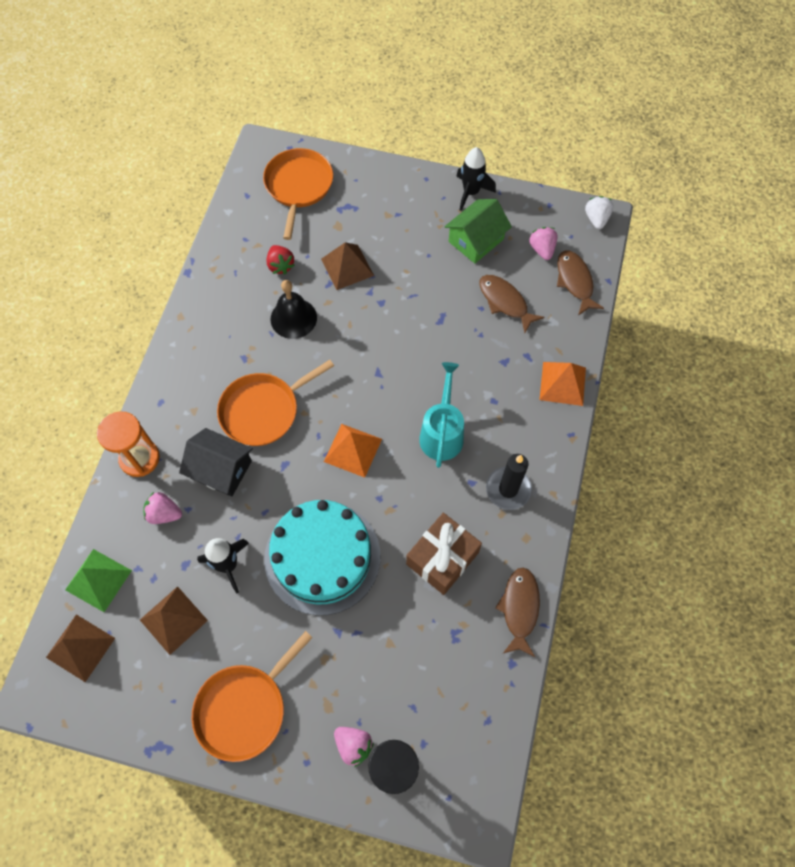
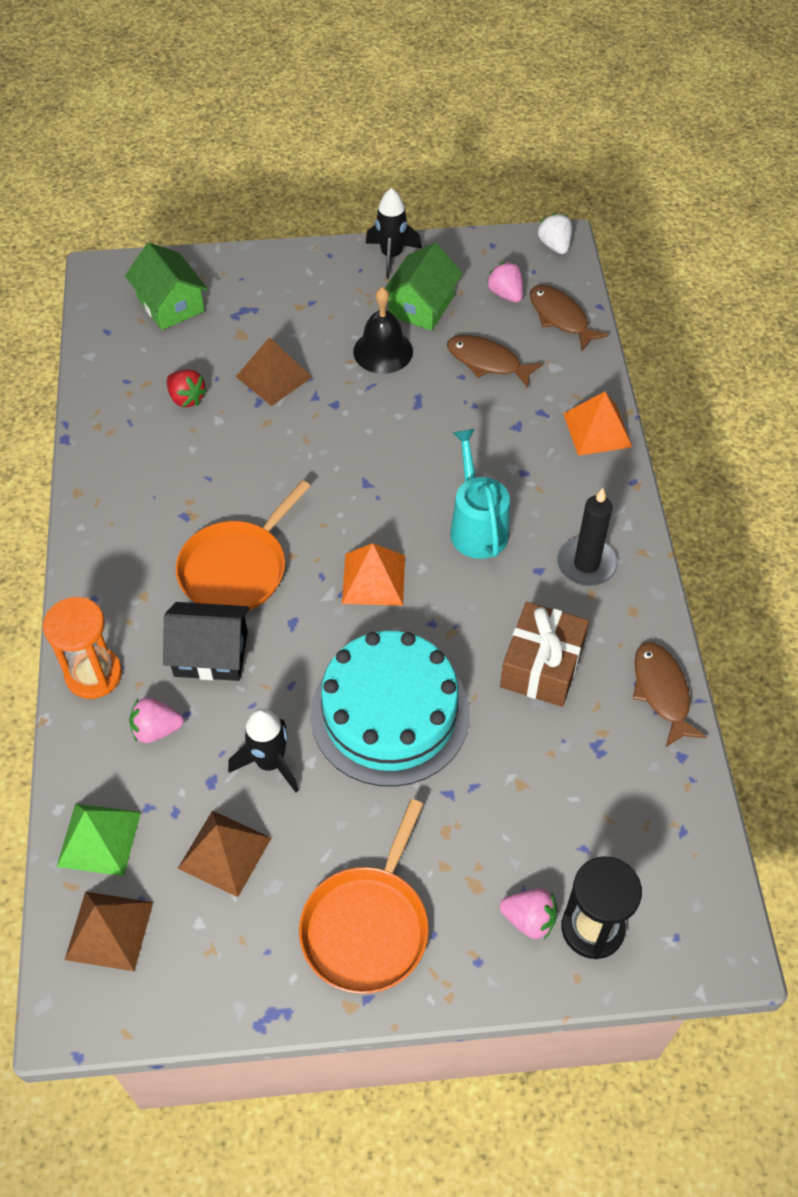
camera: 20 degrees left, 10 degrees down
(293, 318) = (230, 452): black bell -> black bell (383, 351)
(298, 186) = (170, 304): orange pan -> green house

